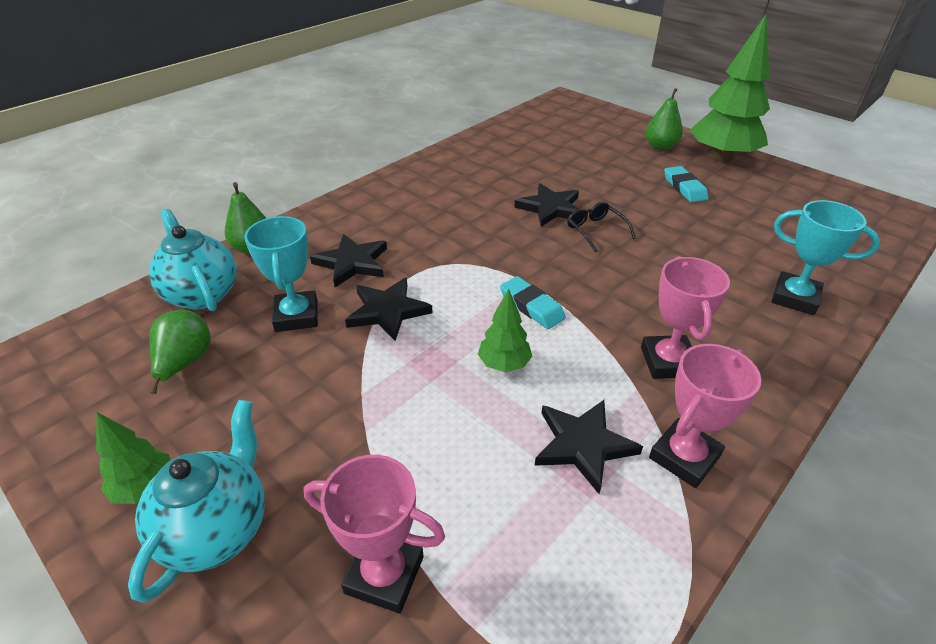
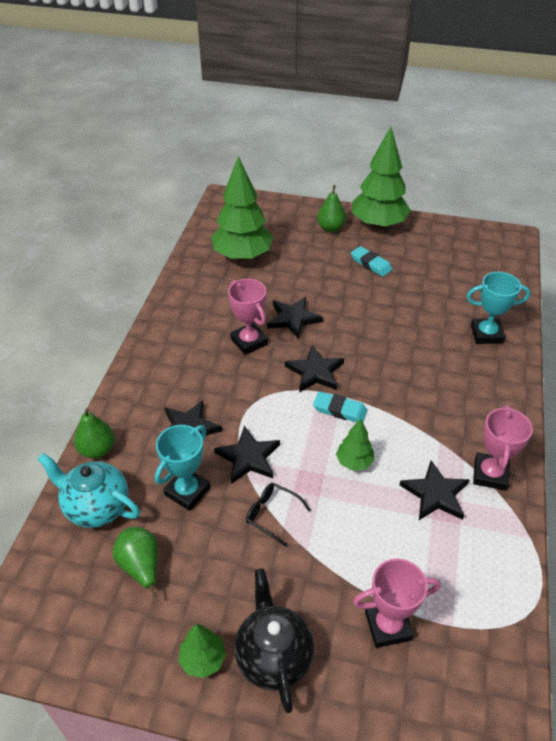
camera: 30 degrees left, 5 degrees up
(217, 529) = (273, 656): turquoise teapot -> black teapot
(296, 316) = (187, 491): turquoise trophy -> turquoise trophy turned 75 degrees clockwise
(533, 261) = (315, 372): none -> black star
(542, 144) = (242, 256): none -> green tree
(595, 230) = (337, 327): black glasses -> black glasses (272, 514)
(668, 362) = (445, 415): pink trophy -> pink trophy (249, 341)

